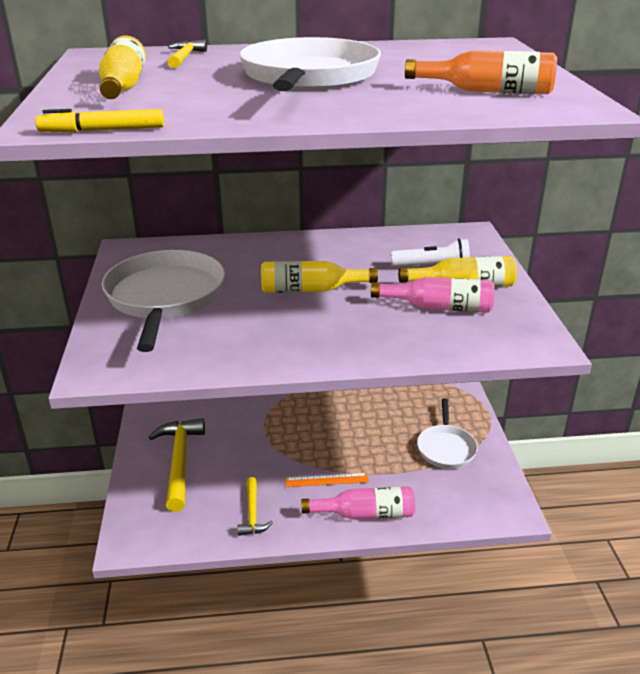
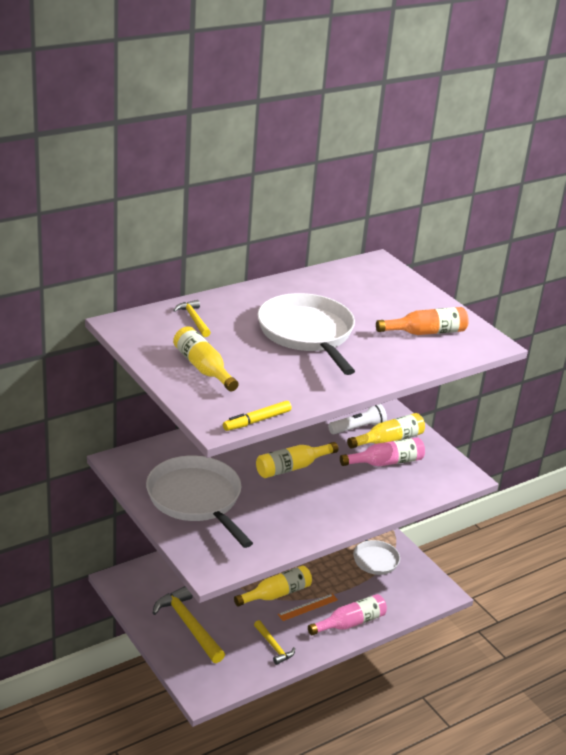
camera: 30 degrees left, 0 degrees up
(301, 455) = (276, 594): none -> yellow bottle

